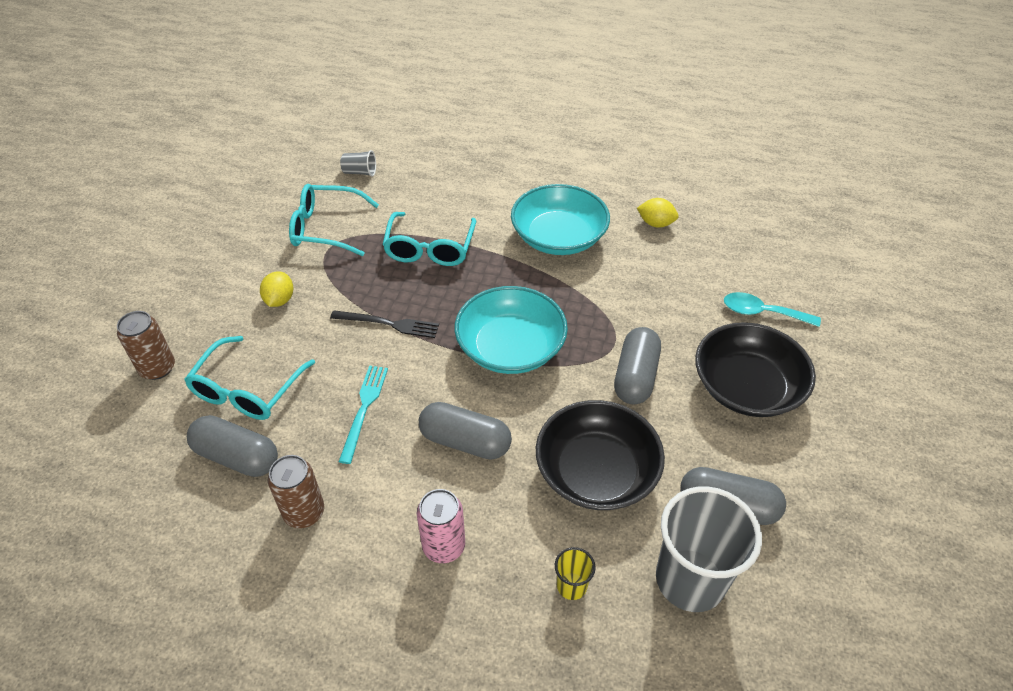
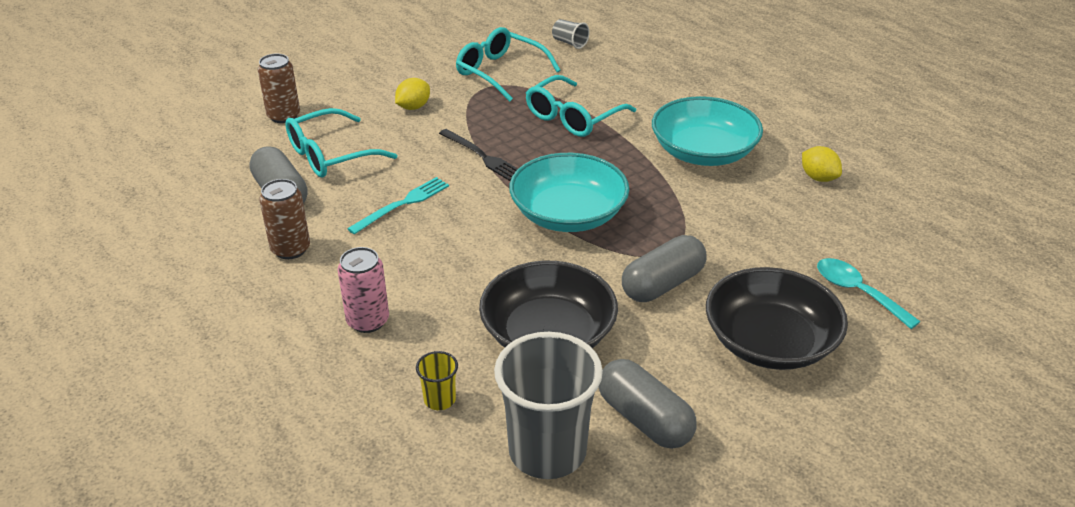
camera: 35 degrees right, 10 degrees down
(465, 441) = (458, 261): grey capsule -> none

